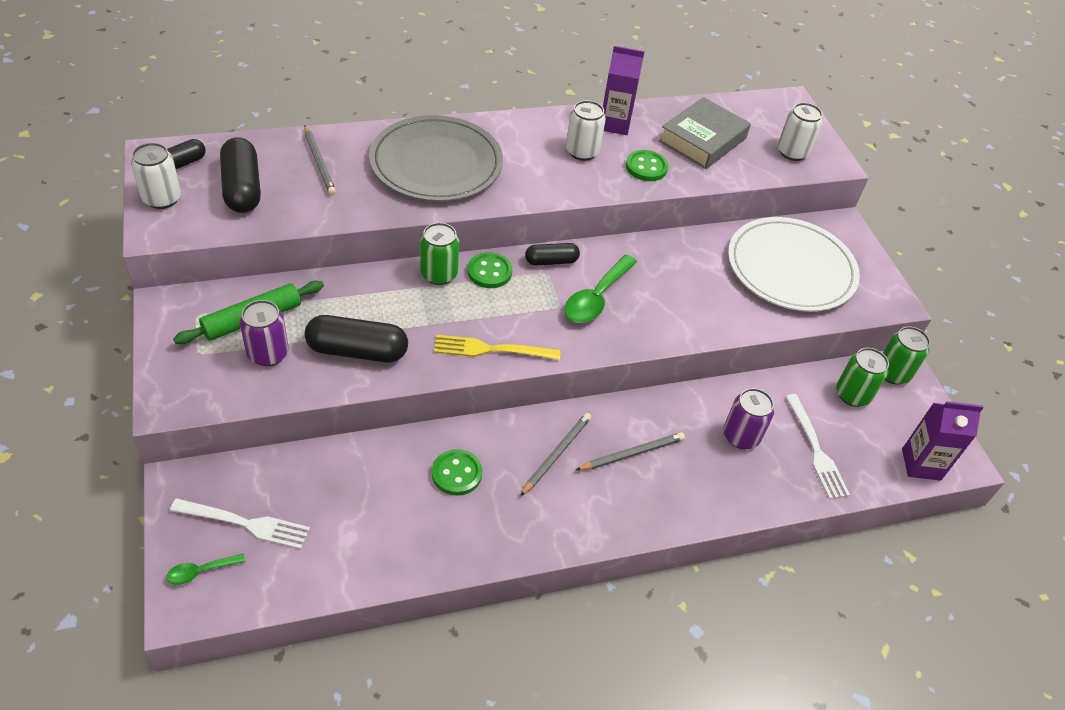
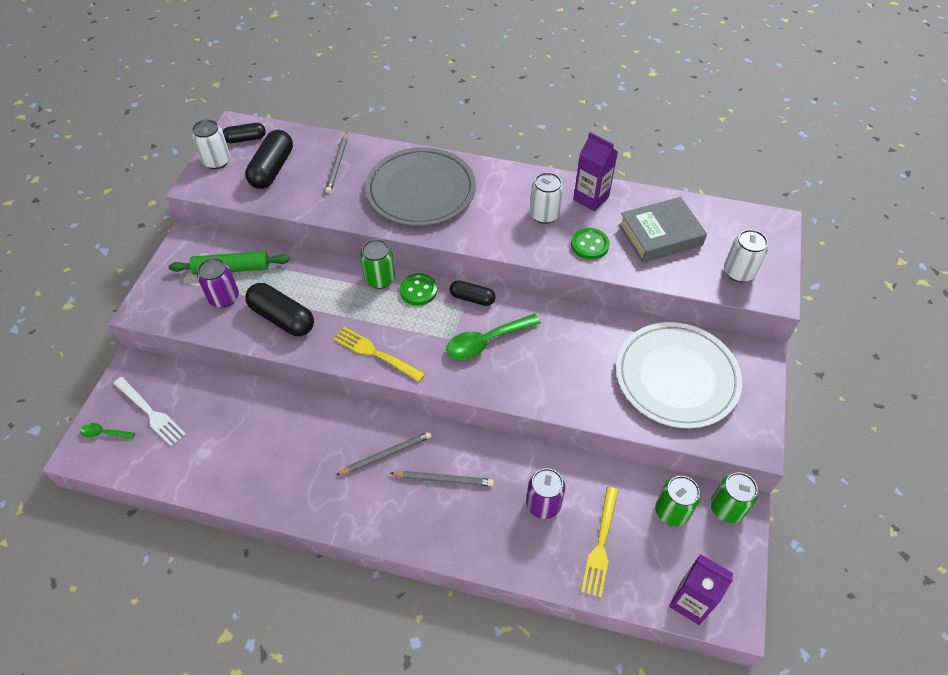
camera: 35 degrees right, 5 degrees up
(457, 473) = (306, 438): green button -> none
(816, 449) = (601, 544): white fork -> yellow fork

